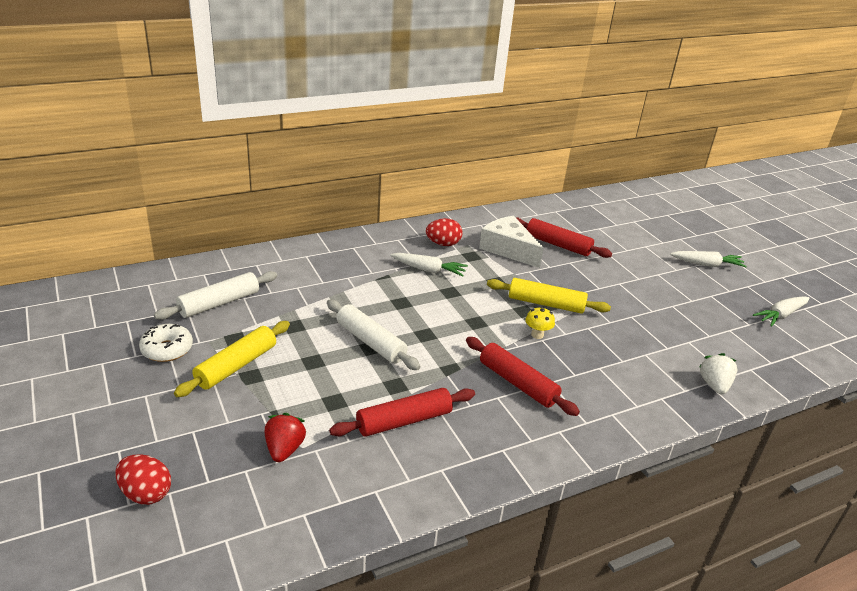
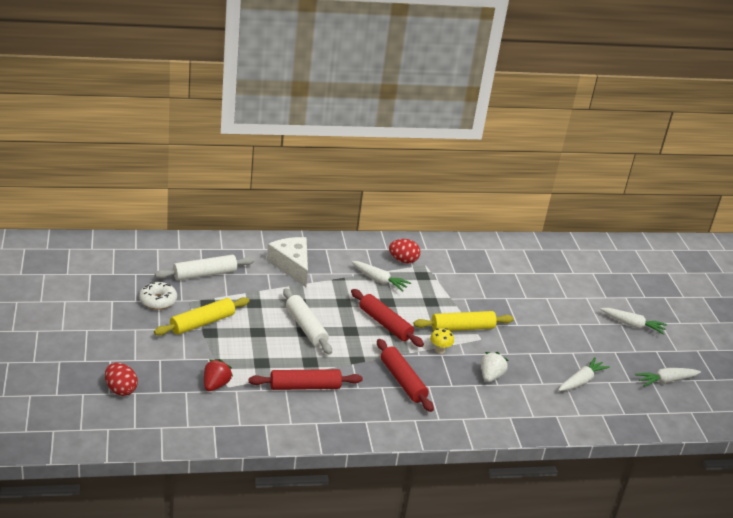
camera: 15 degrees right, 0 degrees up
(508, 249) = (457, 276): white cheese -> white cheese (291, 266)
(546, 304) = (462, 328): yellow rolling pin -> yellow rolling pin turned 45 degrees counterclockwise
(557, 245) = (505, 280): red rolling pin -> red rolling pin (385, 324)
(703, 335) = (581, 381): none -> white carrot
(714, 385) = (560, 418): white strawberry -> white strawberry (490, 376)

